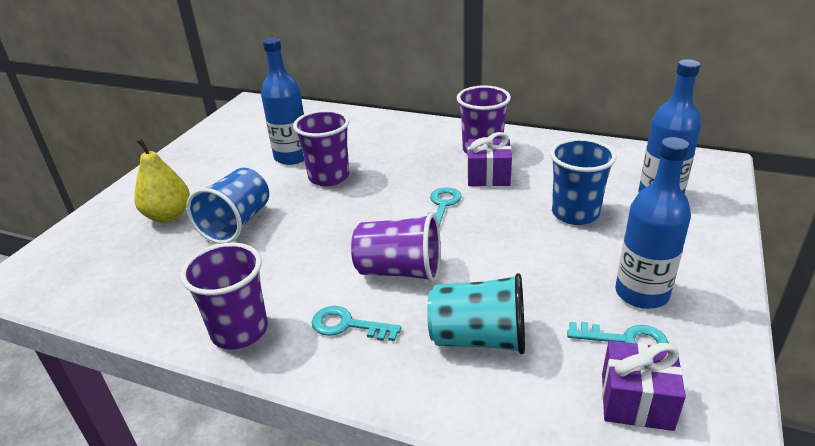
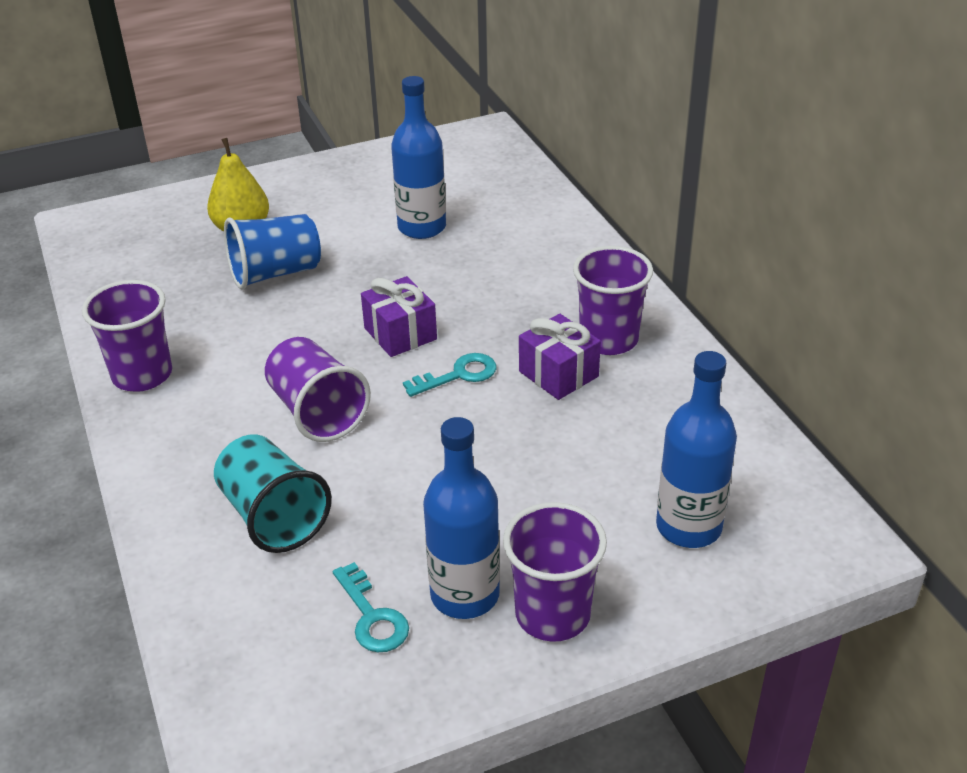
camera: 45 degrees right, 5 degrees up
(329, 177) = (416, 273): purple cup -> purple cup (552, 614)
(347, 325) = (209, 428): turquoise key -> none
(575, 213) = (562, 476): blue cup -> none
(636, 401) = (288, 662): purple gift -> purple gift (400, 334)

